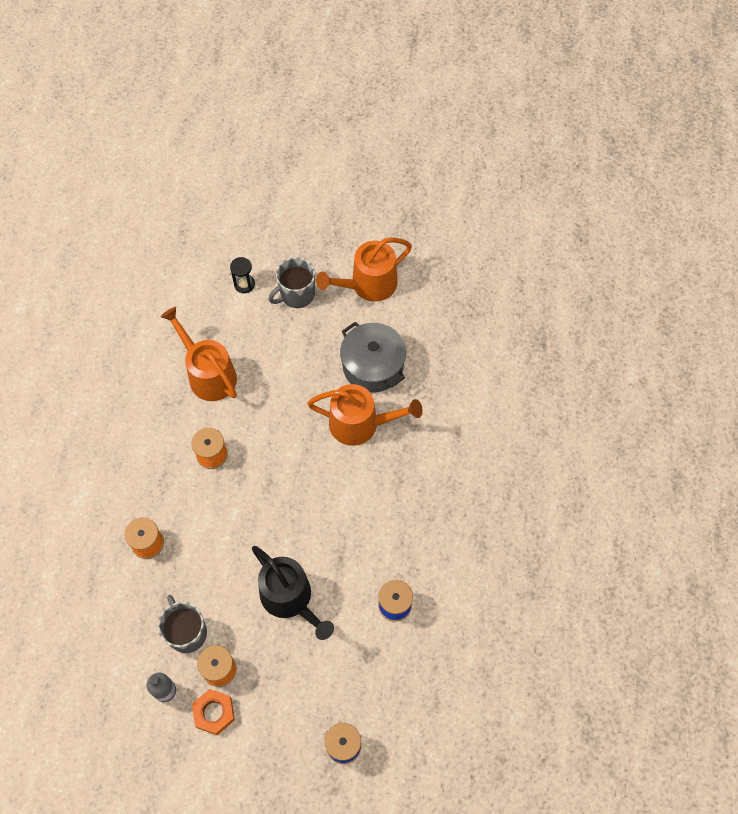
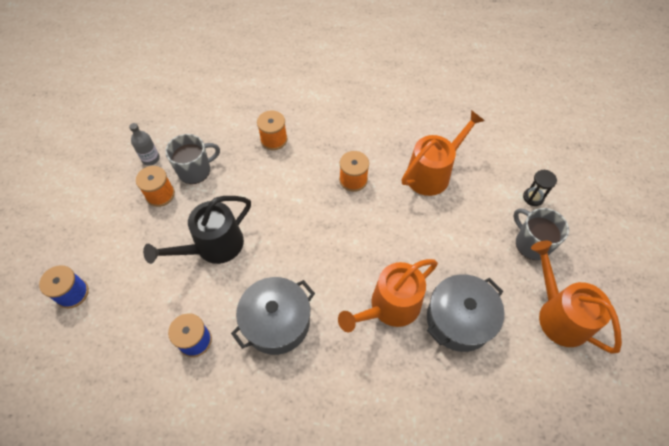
camera: 90 degrees right, 5 degrees down
(214, 712) = (125, 192): orange nut -> none
(360, 424) = (390, 307): orange watering can -> orange watering can turned 45 degrees clockwise
(376, 527) = (276, 322): none -> grey pot

